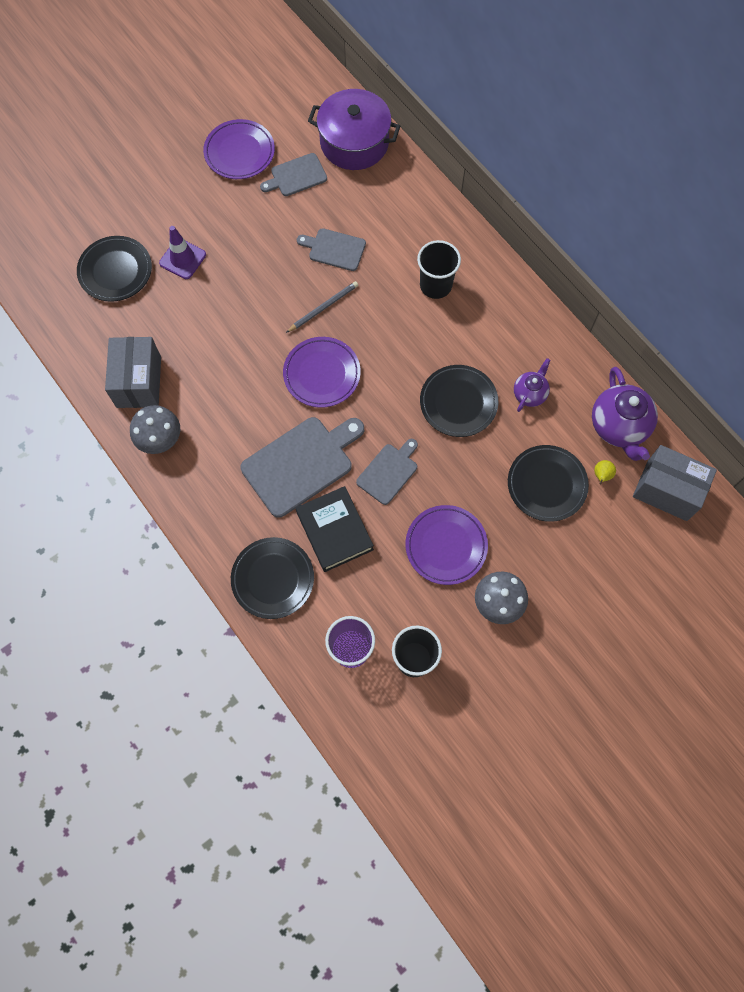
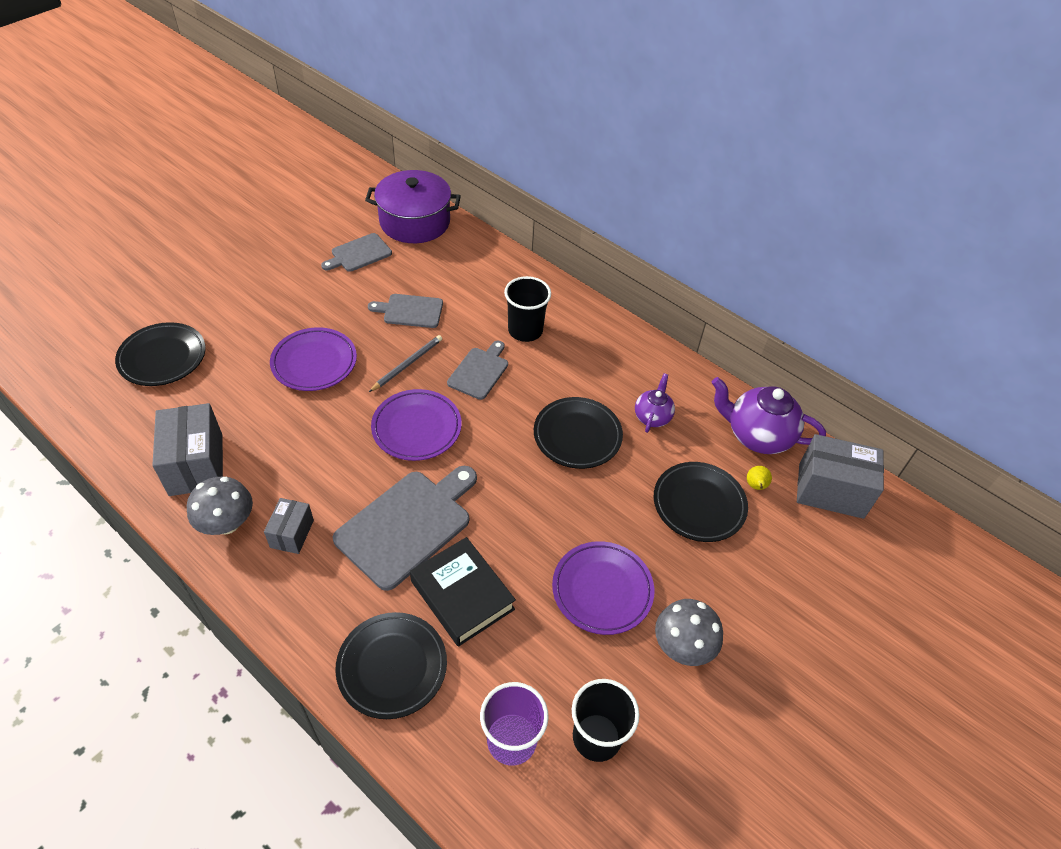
camera: 15 degrees left, 20 degrees down
(182, 259) = (241, 338): purple traffic cone -> none
(209, 456) = (292, 534): none -> grey box
(239, 152) = (296, 240): purple plate -> purple plate (314, 363)
(389, 472) = (515, 518): grey cutting board -> grey cutting board (479, 371)
(619, 427) = (757, 436): purple teapot -> purple teapot turned 135 degrees clockwise

